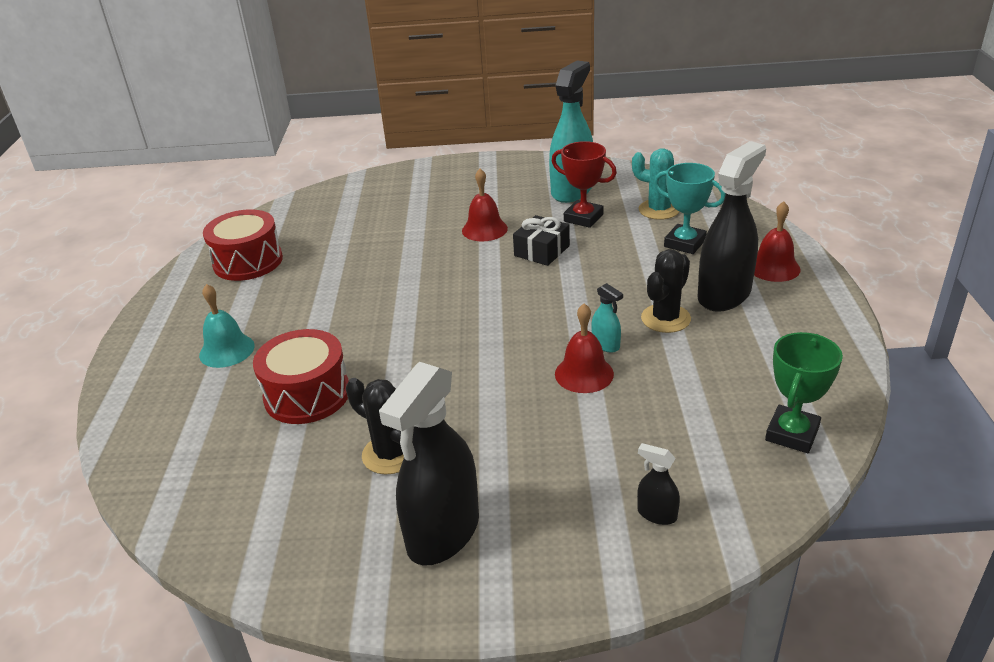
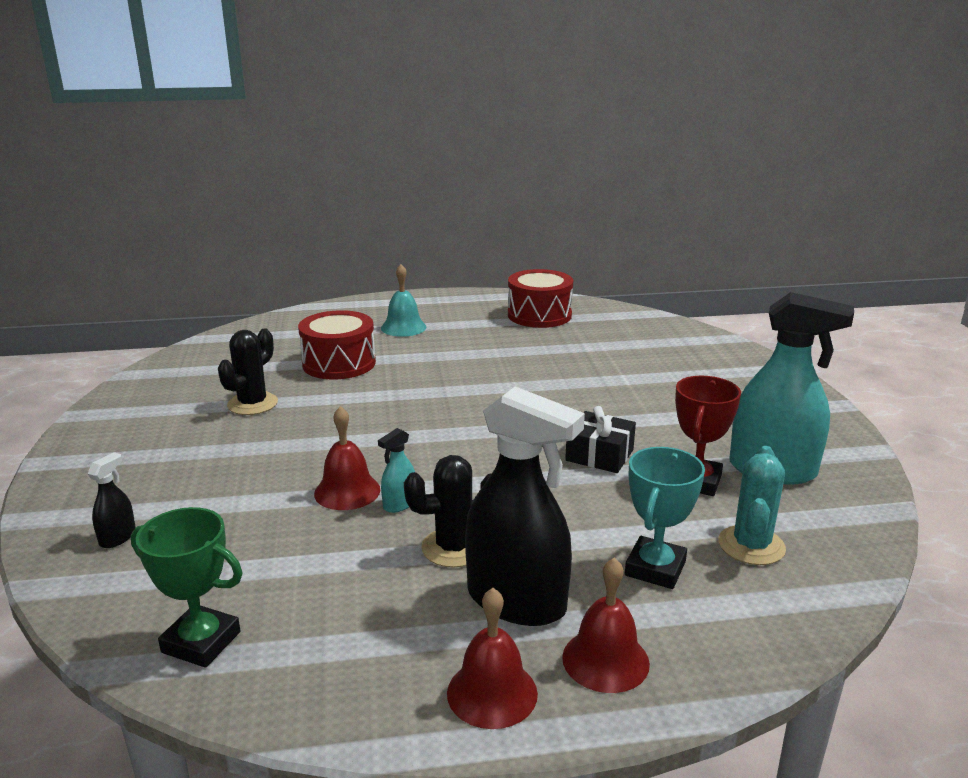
camera: 80 degrees right, 10 degrees down
(443, 533) = (150, 433): black spray bottle -> none
(484, 229) = (639, 416): red bell -> red bell (492, 693)
(665, 318) = (454, 548): black cactus -> black cactus turned 45 degrees counterclockwise

